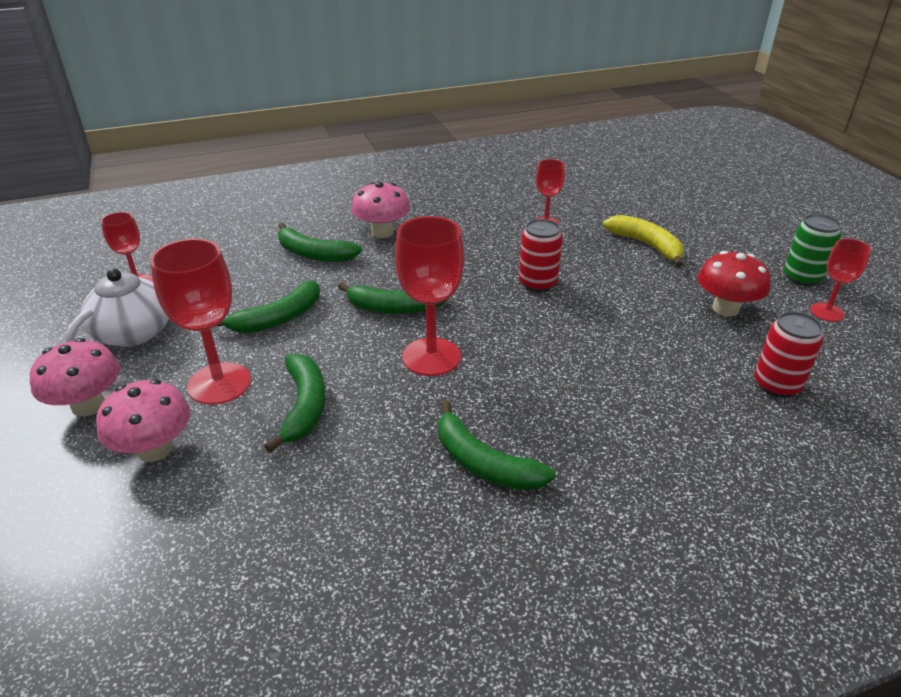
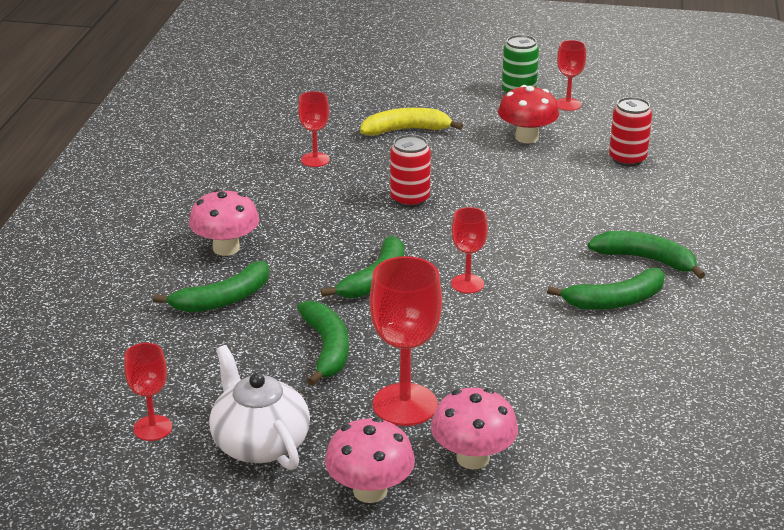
camera: 60 degrees left, 5 degrees down
(304, 406) = (479, 365): green banana -> green banana (645, 259)
(431, 357) = (467, 284): red goblet -> red goblet, size x0.58

